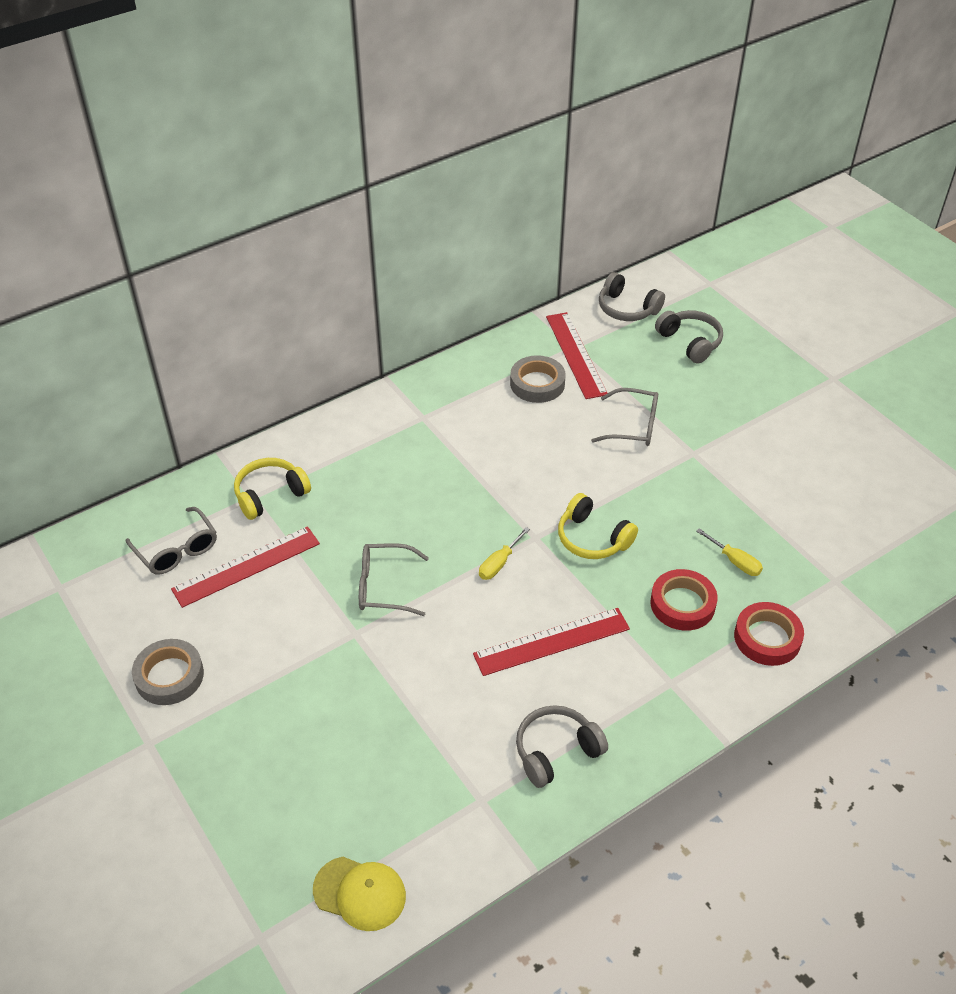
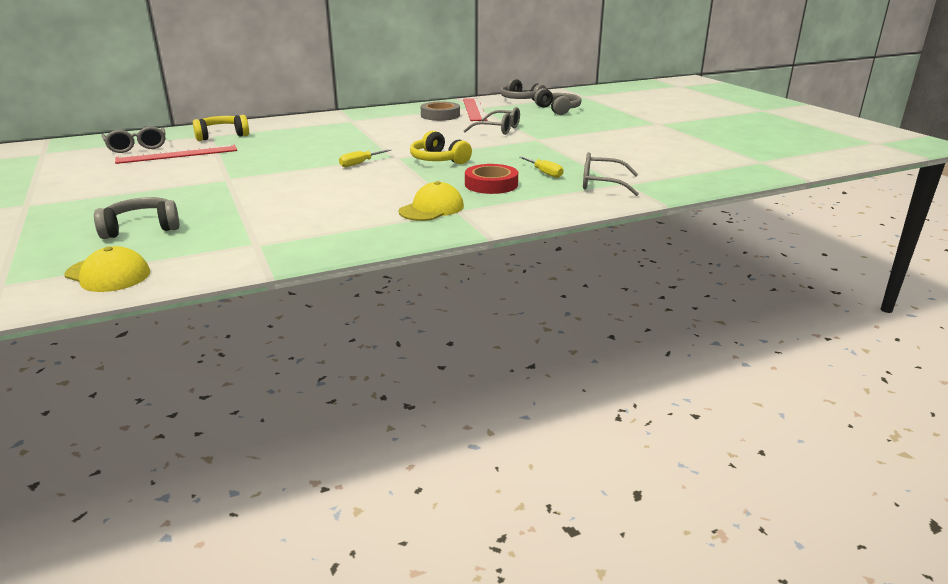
camera: 10 degrees right, 20 degrees down
(169, 676) = (74, 184): grey tape -> none
(384, 586) = (266, 166): grey glasses -> grey glasses (601, 184)
(552, 641) = (374, 190): red ruler -> none
(556, 752) = (338, 230): grey headphones -> grey headphones (141, 228)
(638, 681) = (431, 209): none -> yellow cap
(767, 638) = (553, 200): red tape -> none

